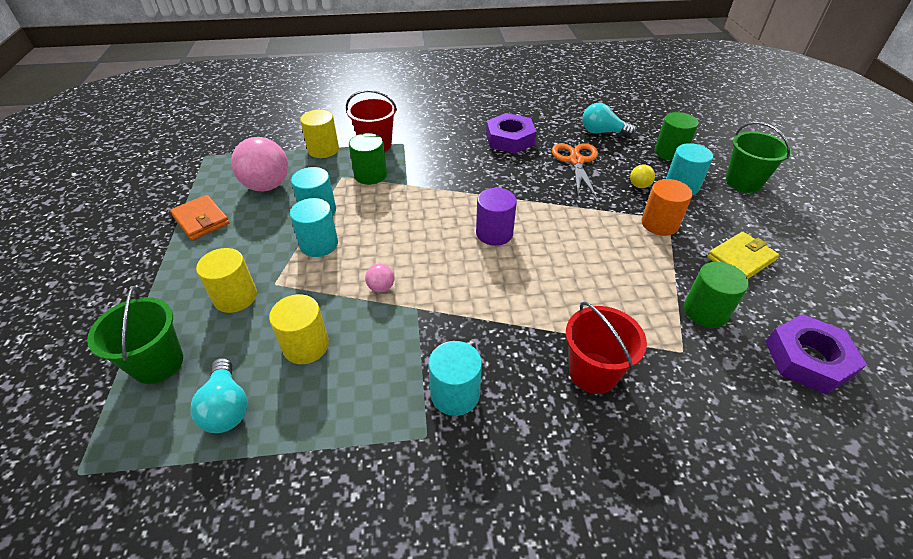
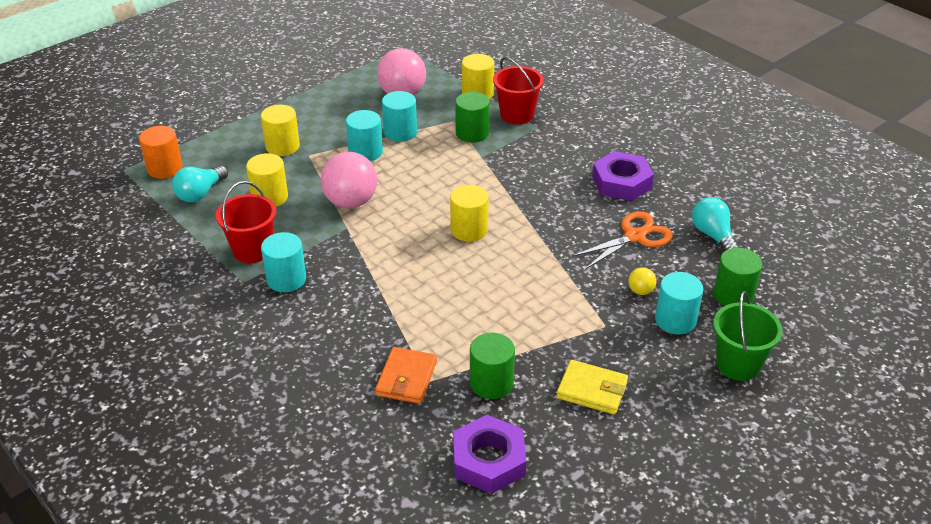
camera: 55 degrees right, 5 degrees down
(158, 363) = (207, 150): green bucket -> none
(201, 220) = (336, 89): orange wallet -> orange wallet (406, 378)
(381, 287) = (350, 202): pink ball -> pink ball, size x2.23
(494, 233) = (469, 230): purple cylinder -> yellow cylinder
(593, 372) = (362, 338): red bucket -> red bucket (252, 250)
(659, 224) = (590, 322): orange cylinder -> orange cylinder (165, 168)

